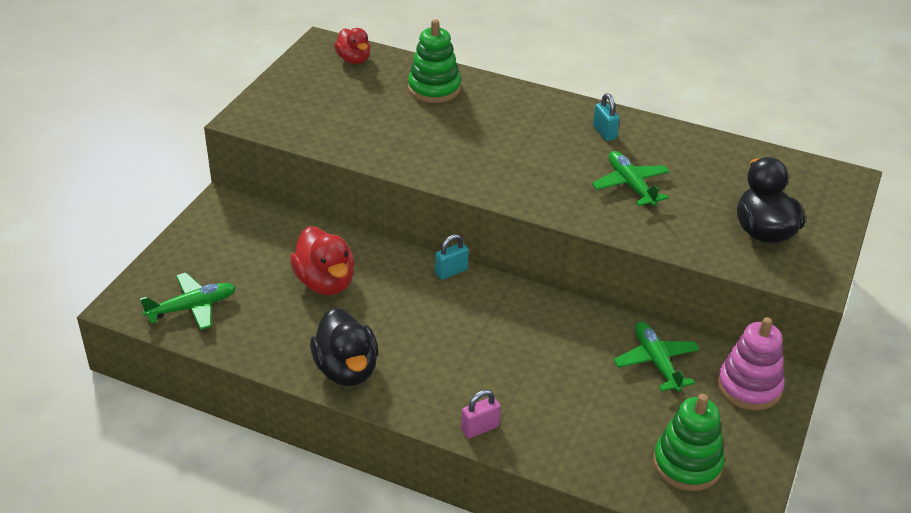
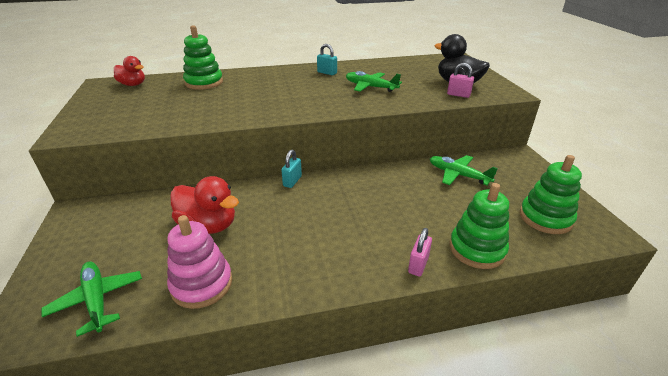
camera: 35 degrees left, 5 degrees down
(192, 307) = (97, 300): green plane -> green plane turned 60 degrees counterclockwise
(346, 370) = (282, 277): black duck -> none
(559, 448) = (477, 249): none -> green stacking toy
(732, 251) = (458, 95): none -> pink padlock
(749, 387) = (512, 165): pink stacking toy -> pink stacking toy (202, 284)

